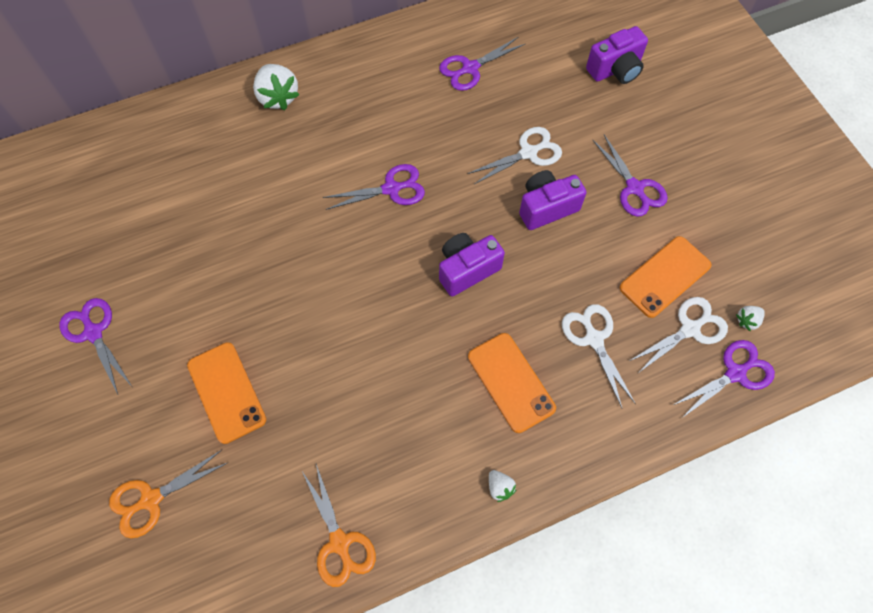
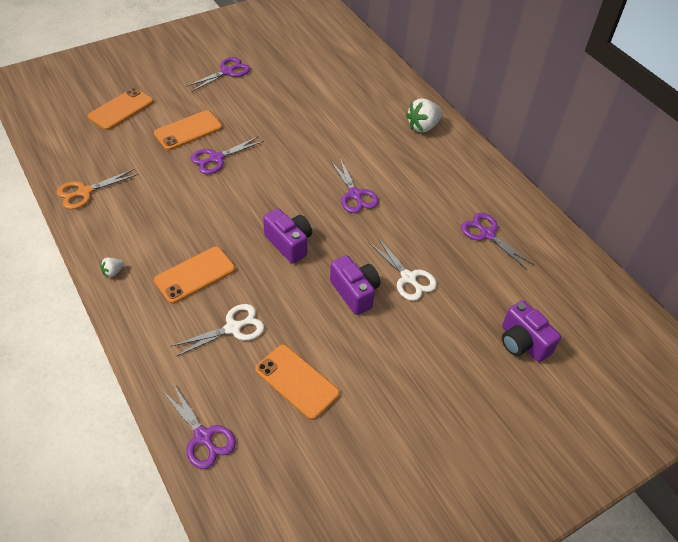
camera: 80 degrees right, 15 degrees down
(151, 499) = (121, 109): orange scissors -> orange phone
(634, 188) = (387, 358): purple scissors -> purple scissors (216, 158)
(690, 329) = (246, 400): white scissors -> none
(747, 320) = (257, 450): white strawberry -> none

